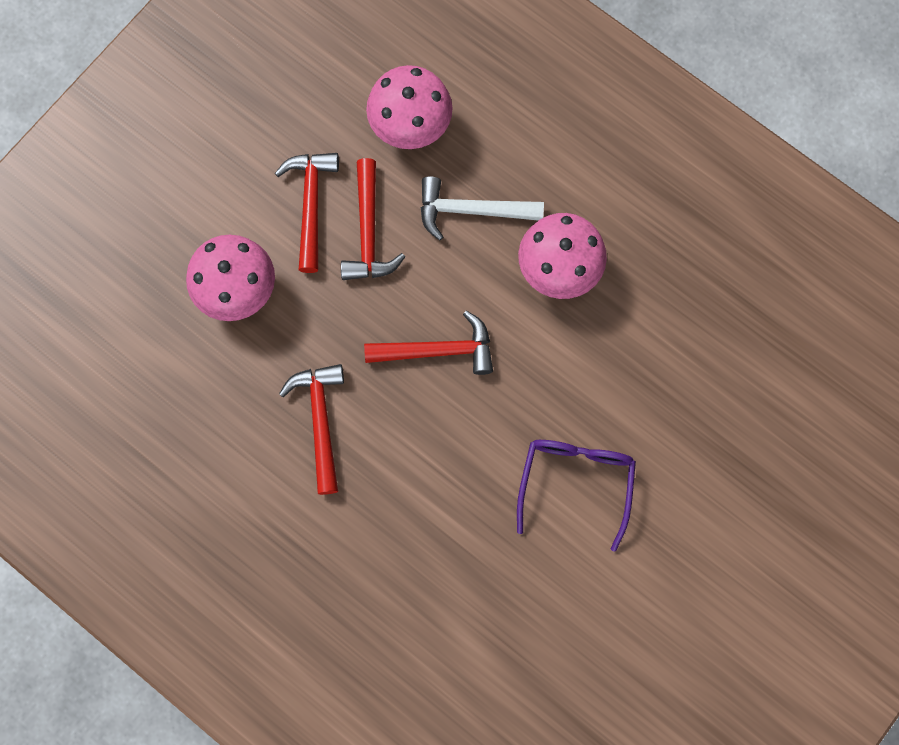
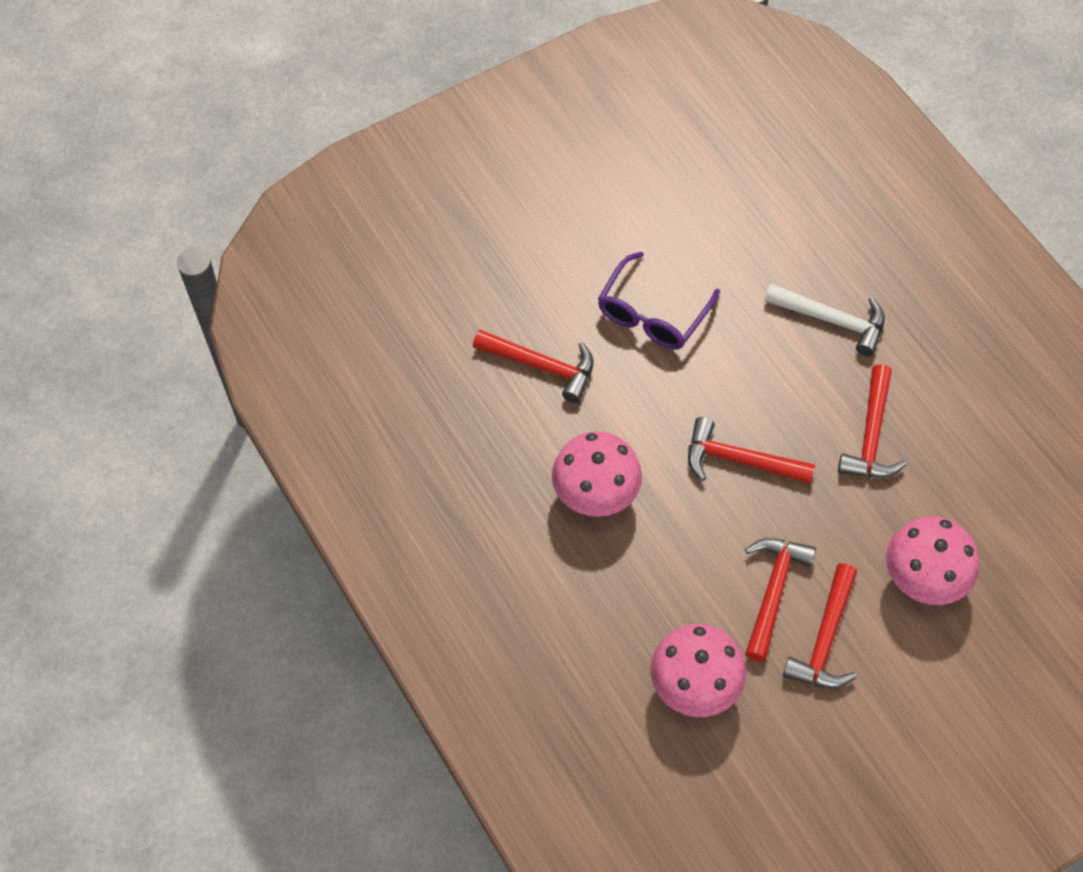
camera: 160 degrees left, 15 degrees down
(471, 210) = (661, 578): white hammer -> white hammer (832, 320)
(660, 384) = (542, 366): none -> red hammer

